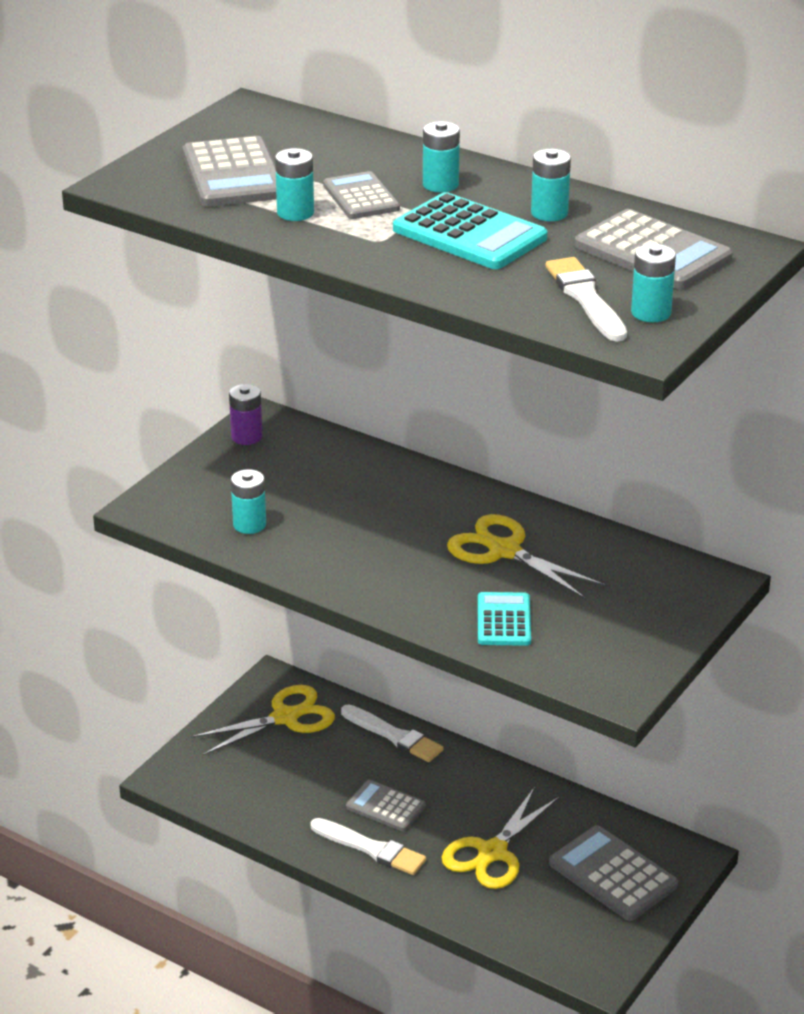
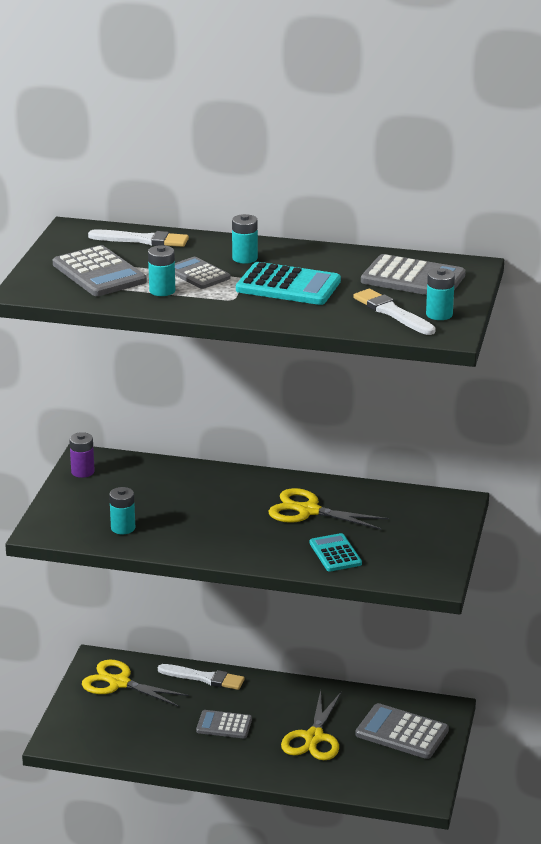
camera: 20 degrees left, 5 degrees down
(285, 717) = (119, 683): yellow scissors -> yellow scissors turned 105 degrees counterclockwise
(370, 848) = (228, 754): white brush -> white brush (142, 240)
(549, 213) = (329, 265): turquoise battery -> none

